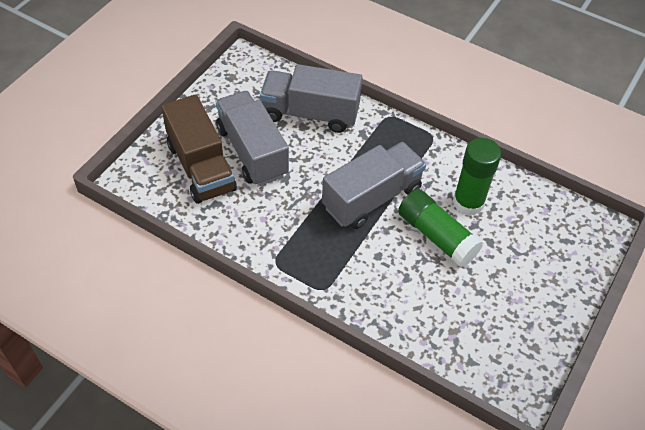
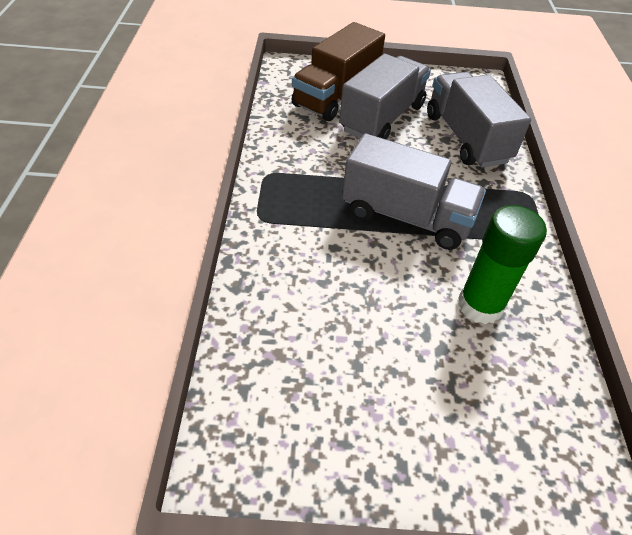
camera: 60 degrees right, 5 degrees down
(436, 236) = (404, 290): green glue stick -> none

